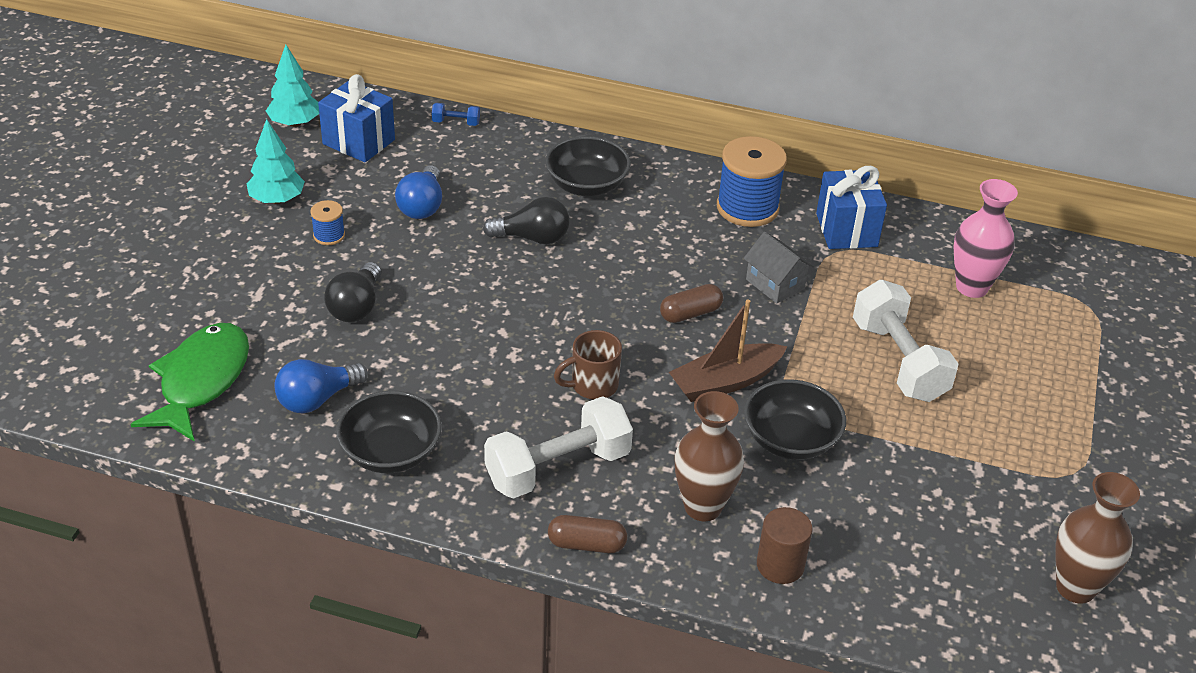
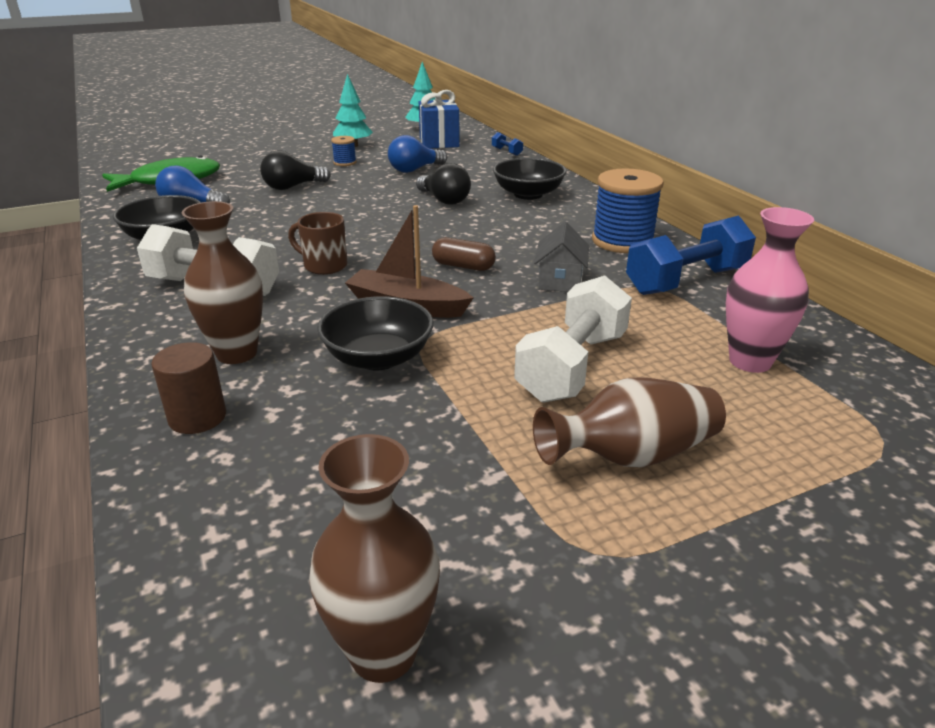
camera: 50 degrees right, 10 degrees down
(586, 544) = (135, 326): brown capsule -> none
(846, 230) = (686, 281): blue gift -> blue dumbbell
(1012, 404) = (631, 456): none -> brown vase

